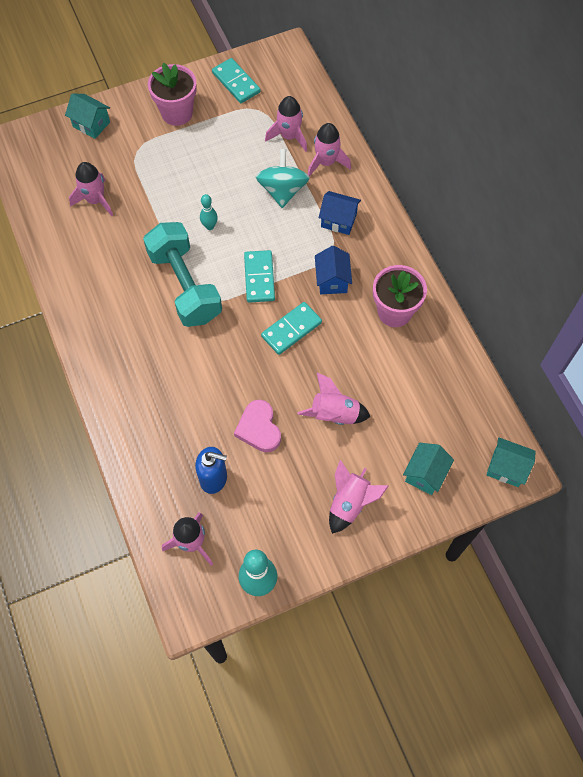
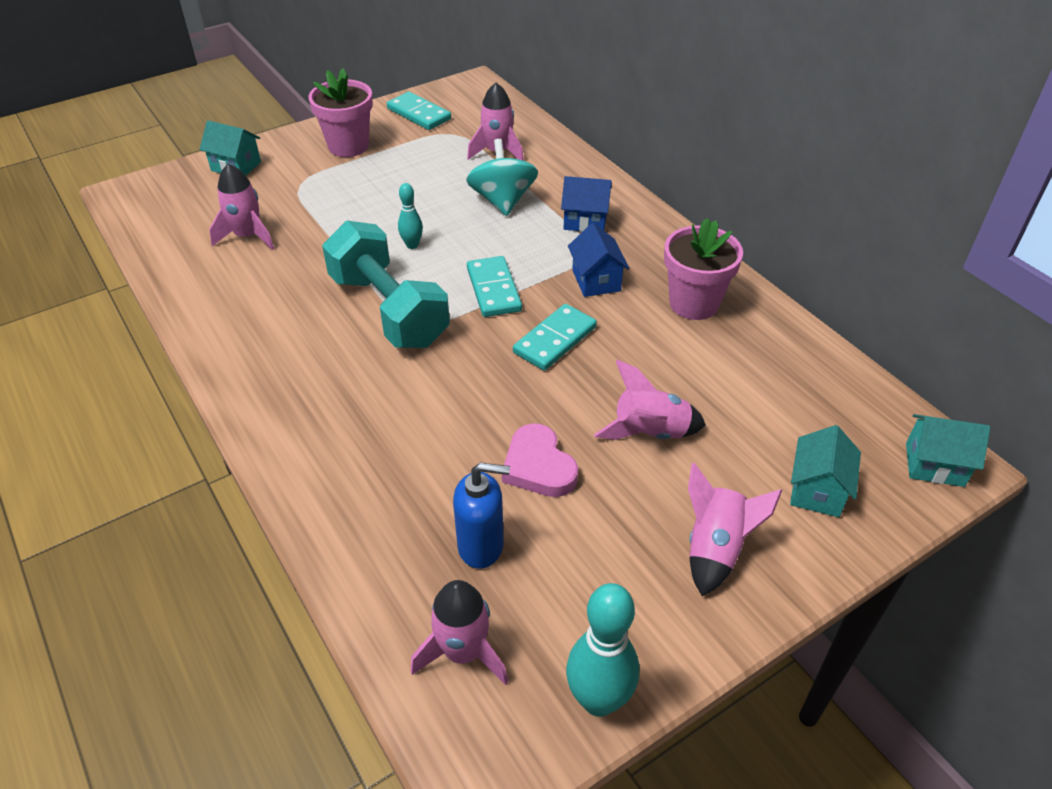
camera: 10 degrees left, 20 degrees down
(326, 162) = (551, 170): pink rocket -> none

